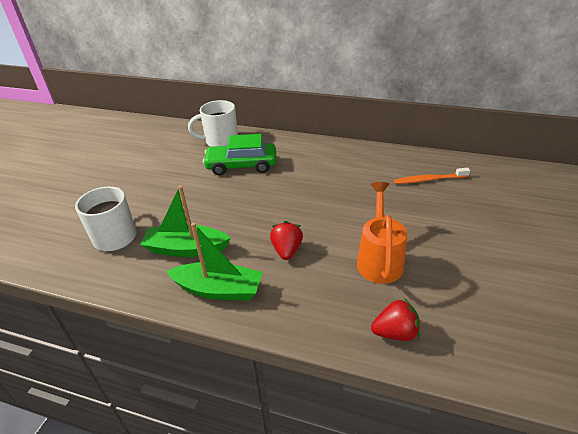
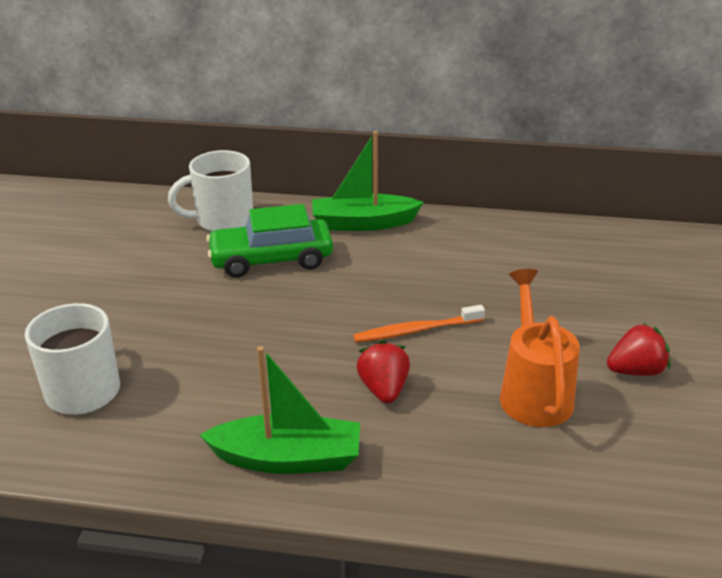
camera: 10 degrees left, 5 degrees down
(186, 249) = (214, 400): green boat -> green boat (363, 223)
(395, 333) = (581, 496): red strawberry -> red strawberry (635, 371)
(428, 180) = (583, 265): orange toothbrush -> orange toothbrush (415, 331)

